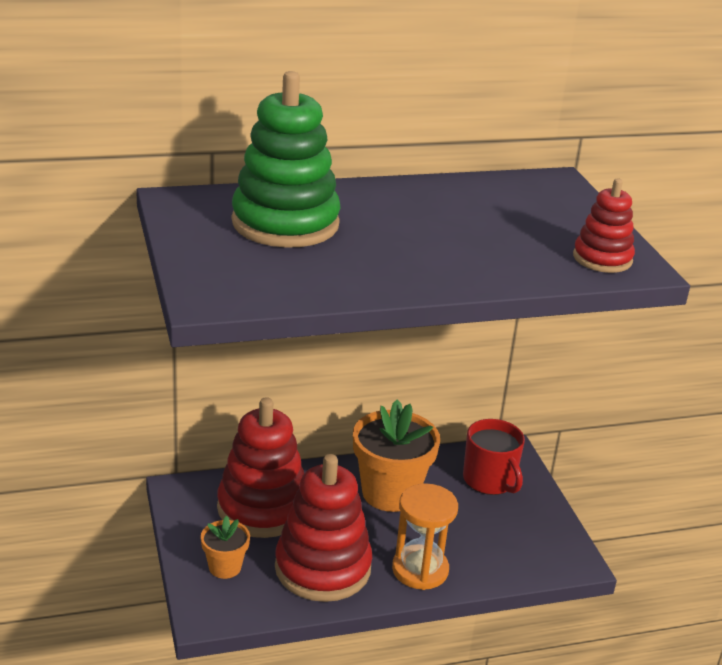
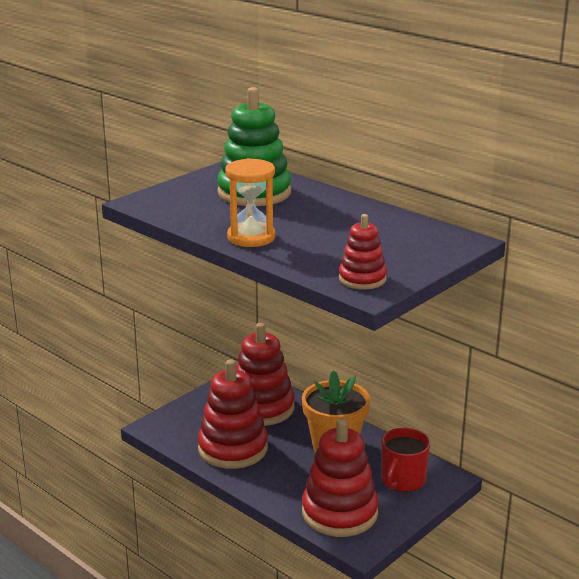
camera: 60 degrees right, 5 degrees down
(225, 567) = (195, 417): orange flower pot -> none
(420, 570) = (273, 484): orange hourglass -> orange hourglass (251, 237)
(510, 547) = (339, 513): none -> red stacking toy

